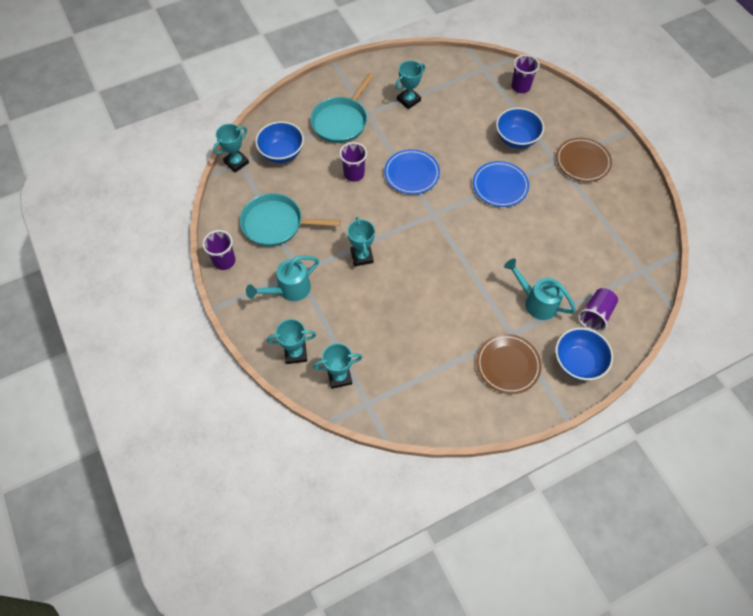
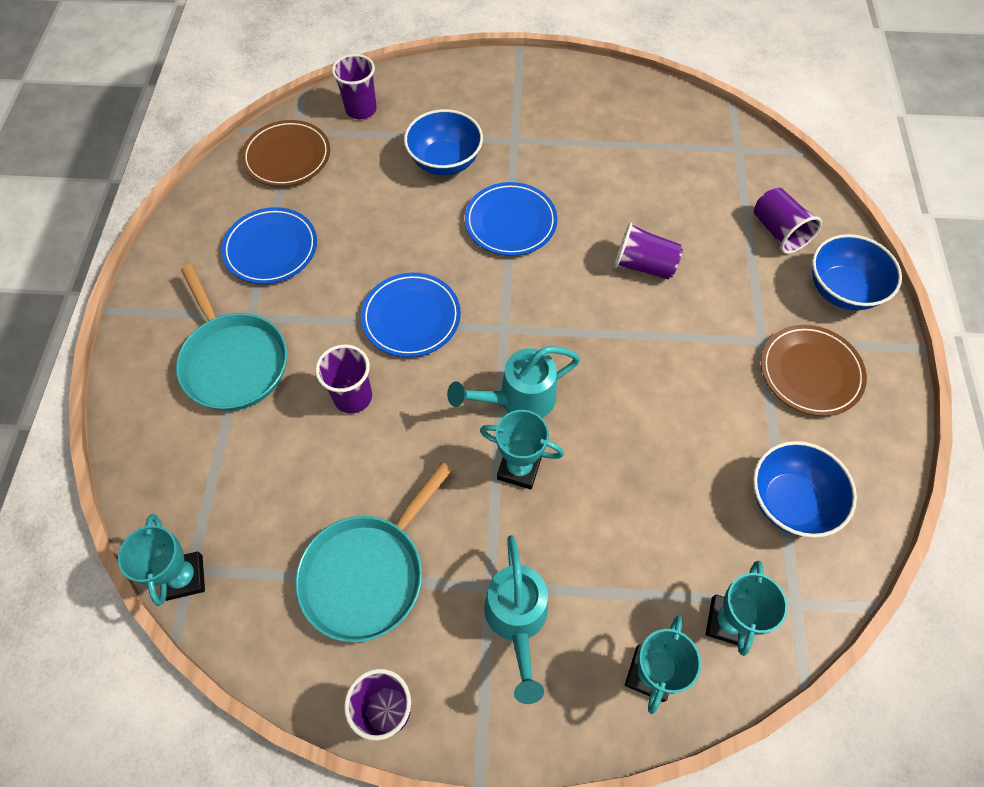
camera: 60 degrees left, 0 degrees up
(282, 153) = (225, 487): blue bowl -> blue bowl (789, 501)
(408, 100) = (271, 249): turquoise trophy -> blue plate
(519, 258) = (643, 265): none -> purple cup
(536, 302) = (725, 284): turquoise watering can -> turquoise watering can (518, 399)
(582, 162) = (534, 115): brown plate -> brown plate (287, 157)

